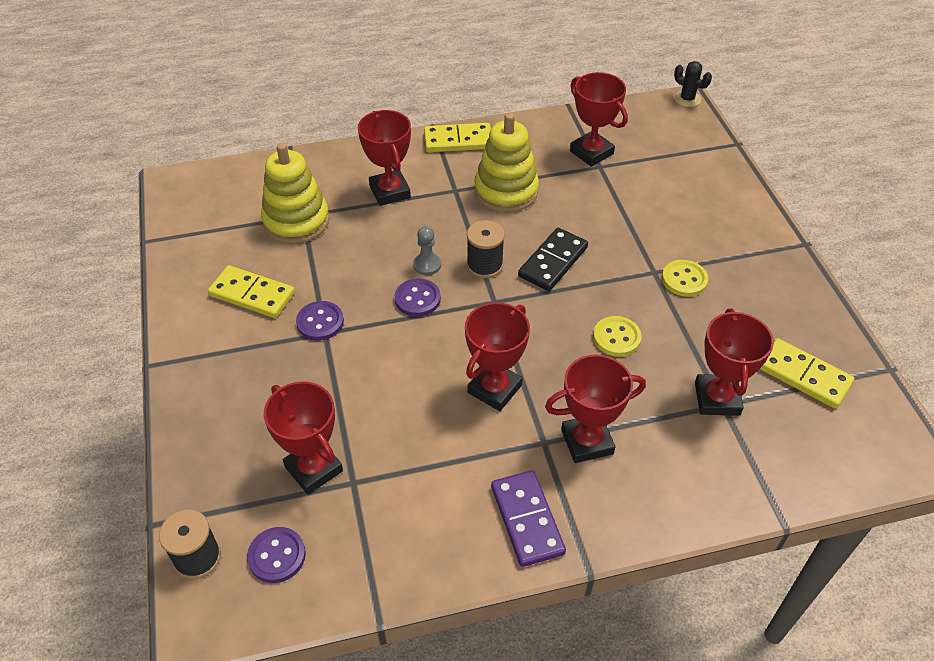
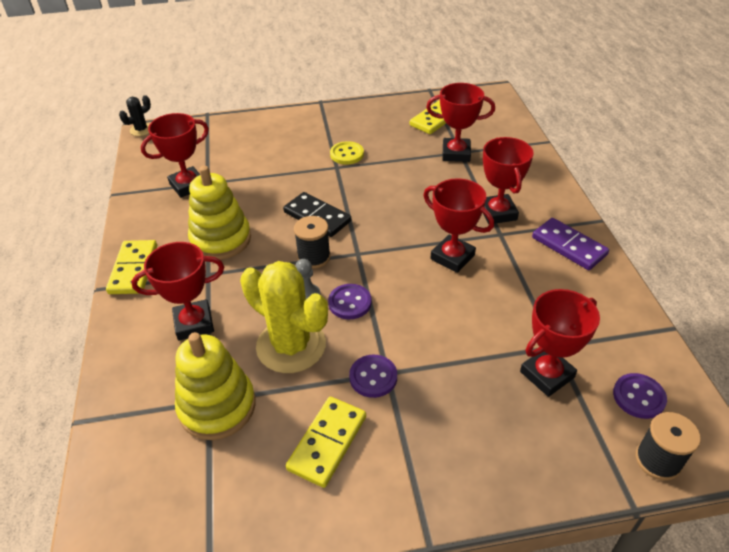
camera: 85 degrees left, 5 degrees down
(361, 260) = (291, 345): none -> yellow cactus
(526, 520) = (568, 246): purple domino -> purple domino turned 60 degrees clockwise
(616, 337) = (401, 191): yellow button -> none

